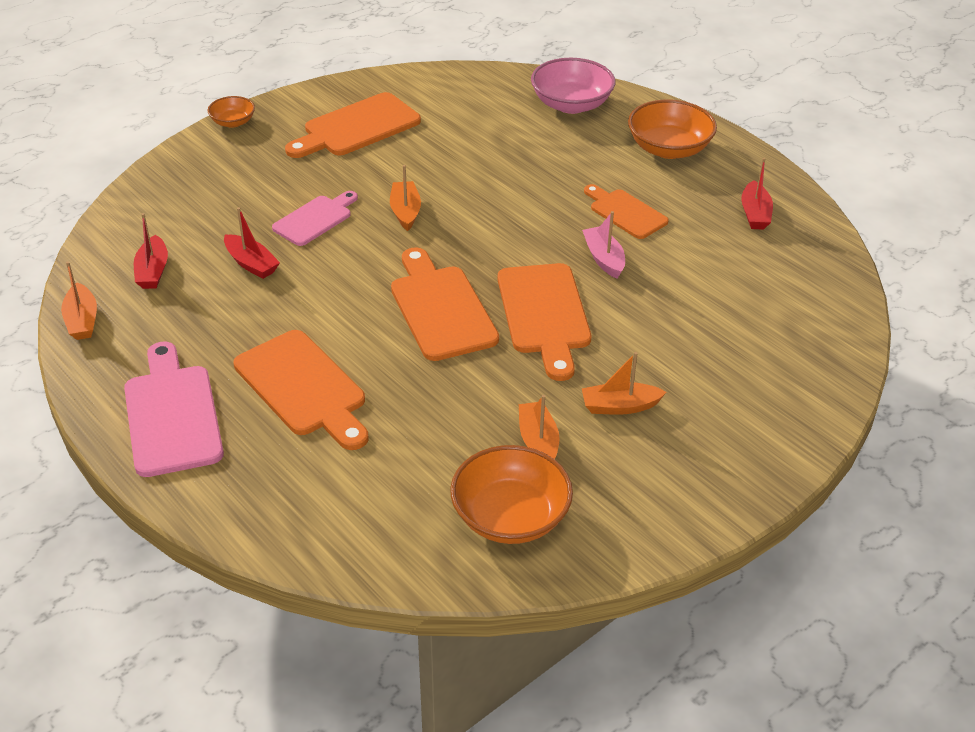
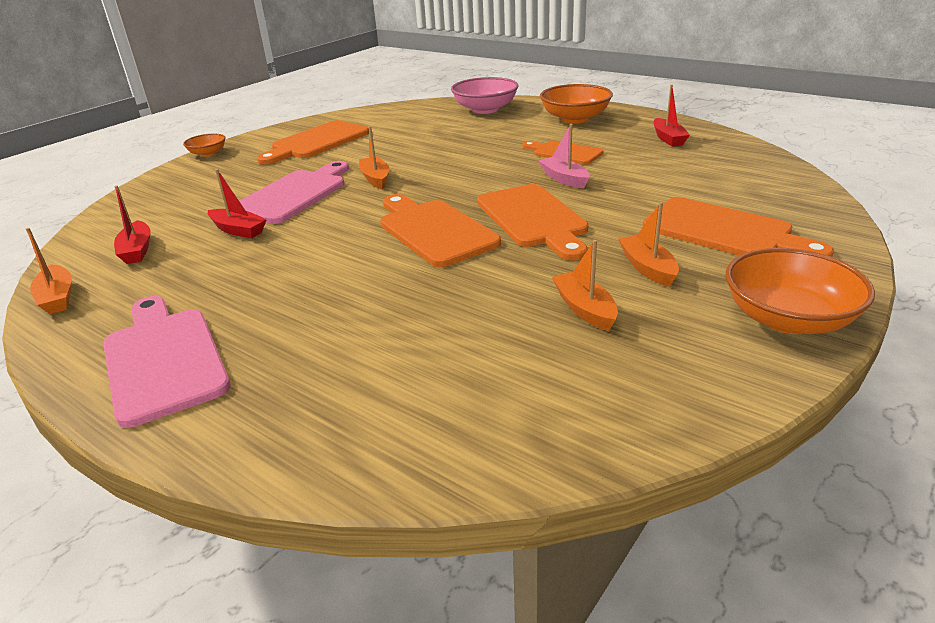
camera: 10 degrees left, 10 degrees down
(304, 388) = (313, 310): orange cutting board -> orange cutting board (724, 231)
(315, 219) = (294, 194): pink cutting board -> pink cutting board, size x1.58
(510, 517) = (595, 380): orange bowl -> orange bowl (787, 319)
(619, 406) = (647, 268): orange boat -> orange boat turned 90 degrees clockwise

